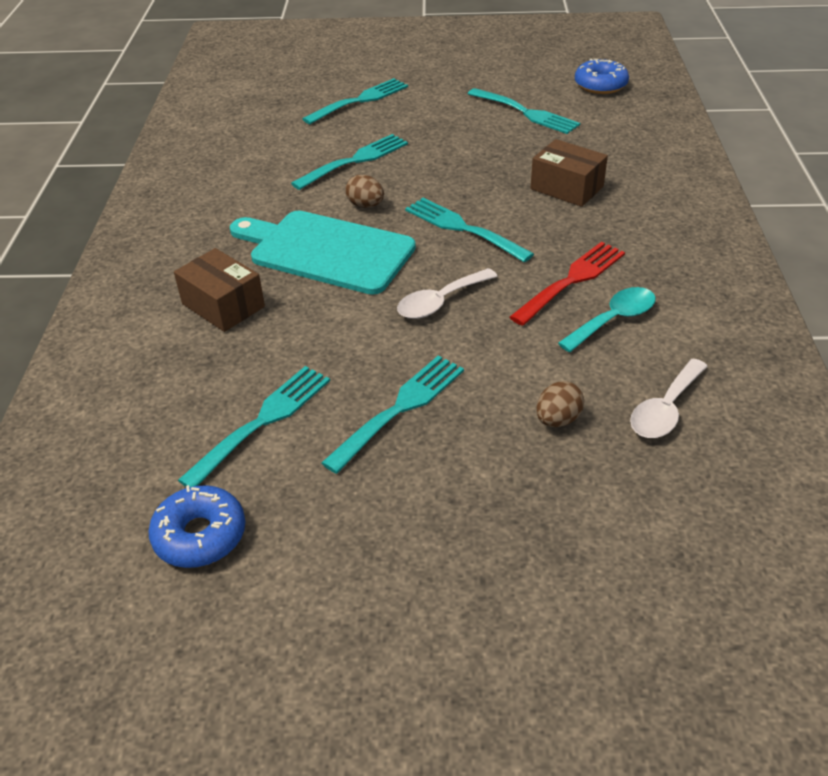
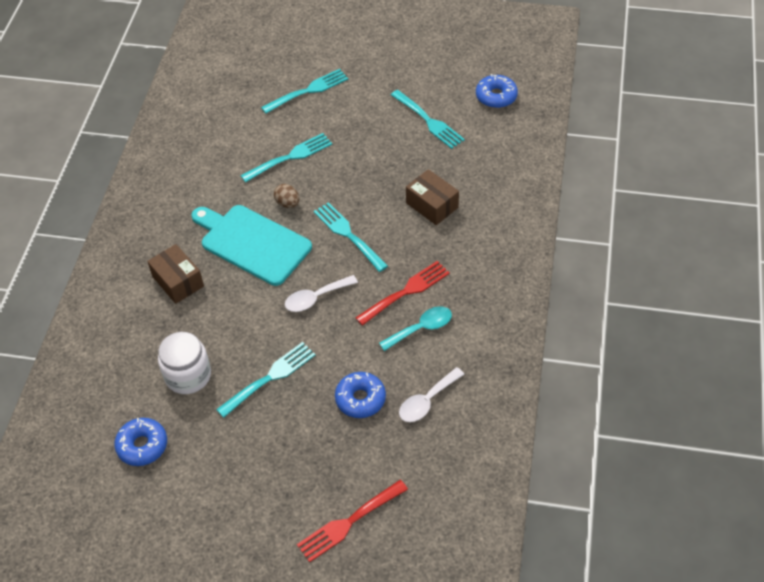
camera: 10 degrees right, 10 degrees up
(262, 422) = (188, 375): turquoise fork -> white jar
(557, 420) = (360, 399): brown egg -> blue donut
(612, 610) = (349, 522): none -> red fork

